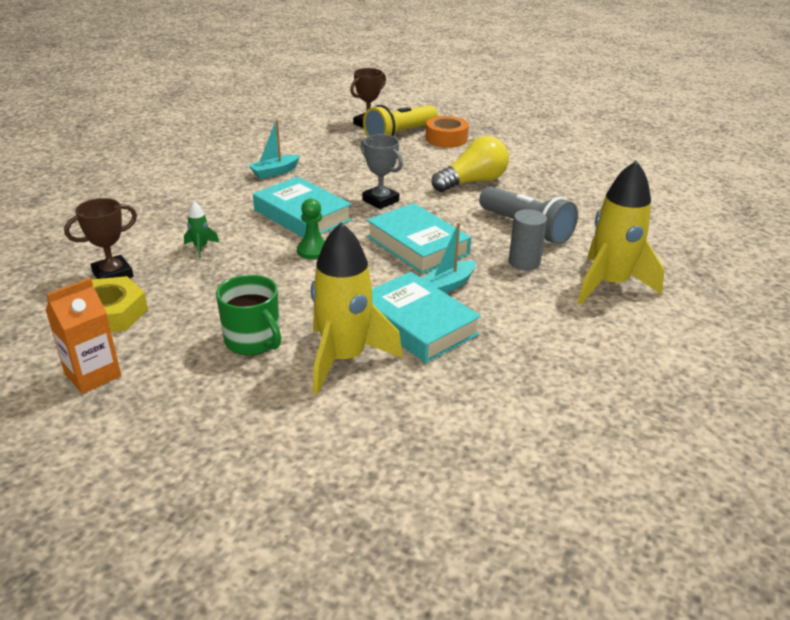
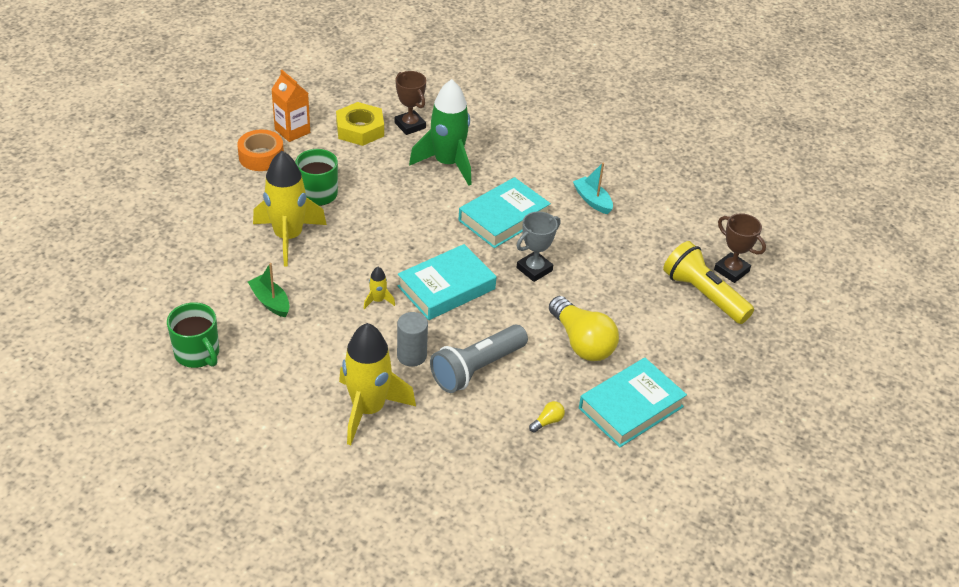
camera: 90 degrees right, 10 degrees up
(201, 247) = (447, 164): green rocket -> green rocket, size x2.43
(313, 251) = (439, 224): green pawn -> none
(417, 324) = (324, 277): turquoise book -> turquoise book (630, 407)
(446, 139) = (699, 334): orange tape -> orange tape (261, 157)
(448, 285) = (378, 300): turquoise boat -> yellow rocket
(472, 363) = (270, 301): none -> green boat
(573, 198) = (547, 421): none -> yellow light bulb
(587, 417) = (198, 353): none -> green mug

